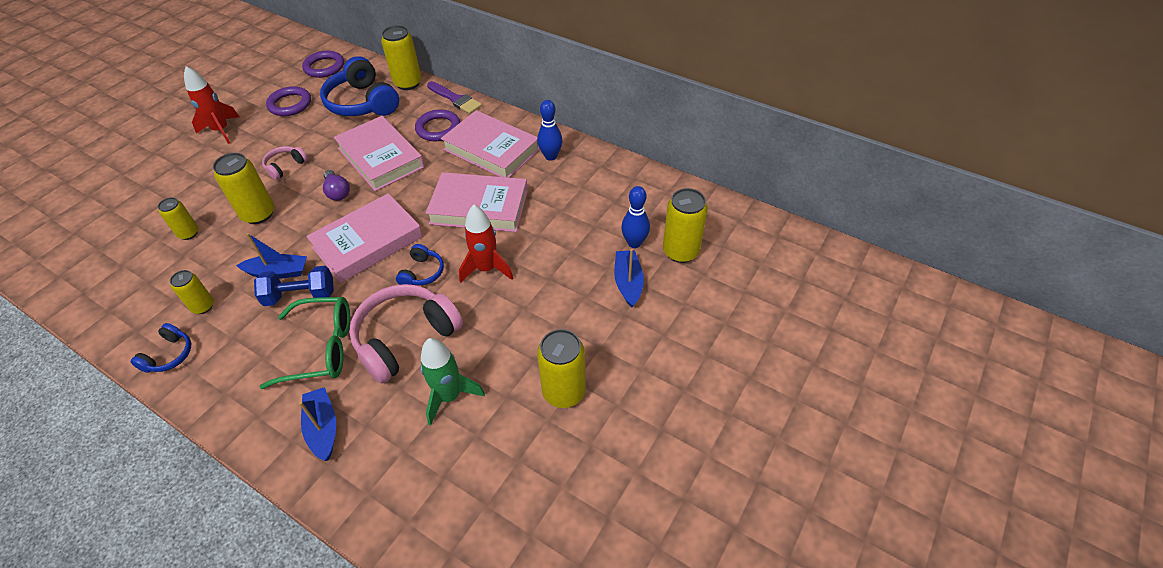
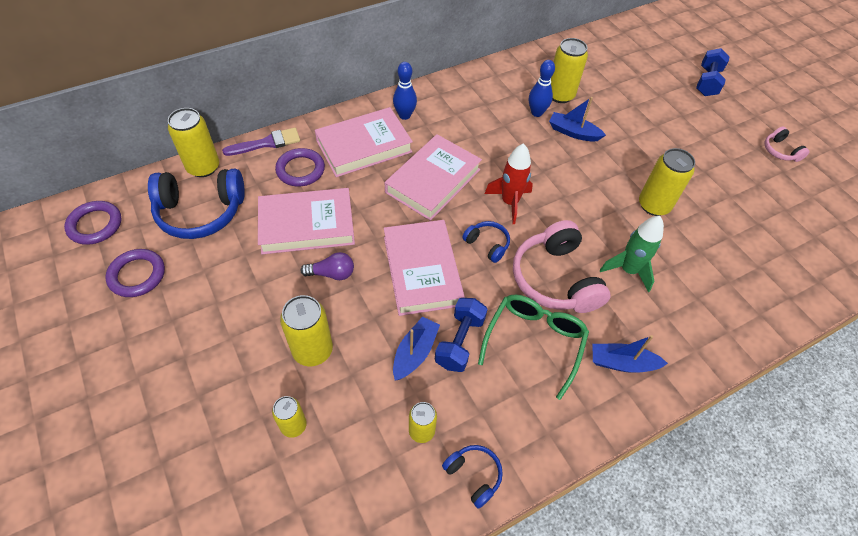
camera: 65 degrees left, 5 degrees up
(221, 130) = (122, 355): red rocket -> none
(285, 166) = (251, 307): pink headphones -> pink headphones (780, 151)
(846, 386) = (707, 82): none -> blue dumbbell

